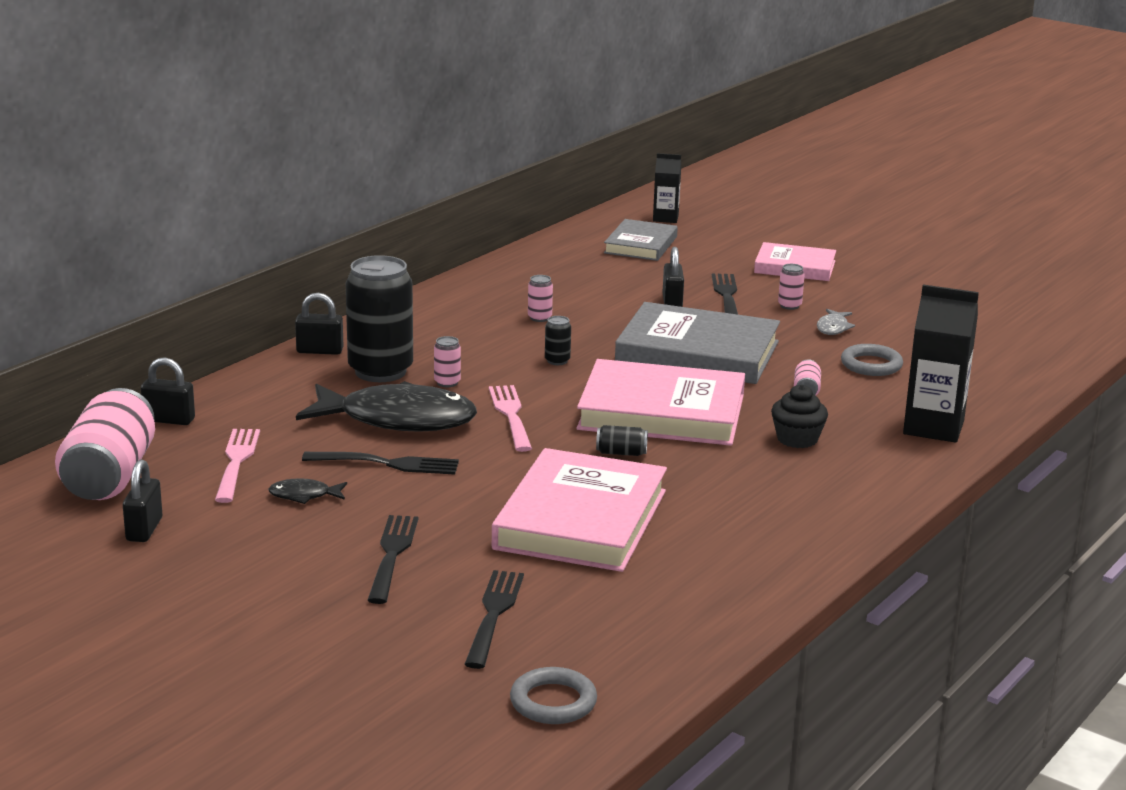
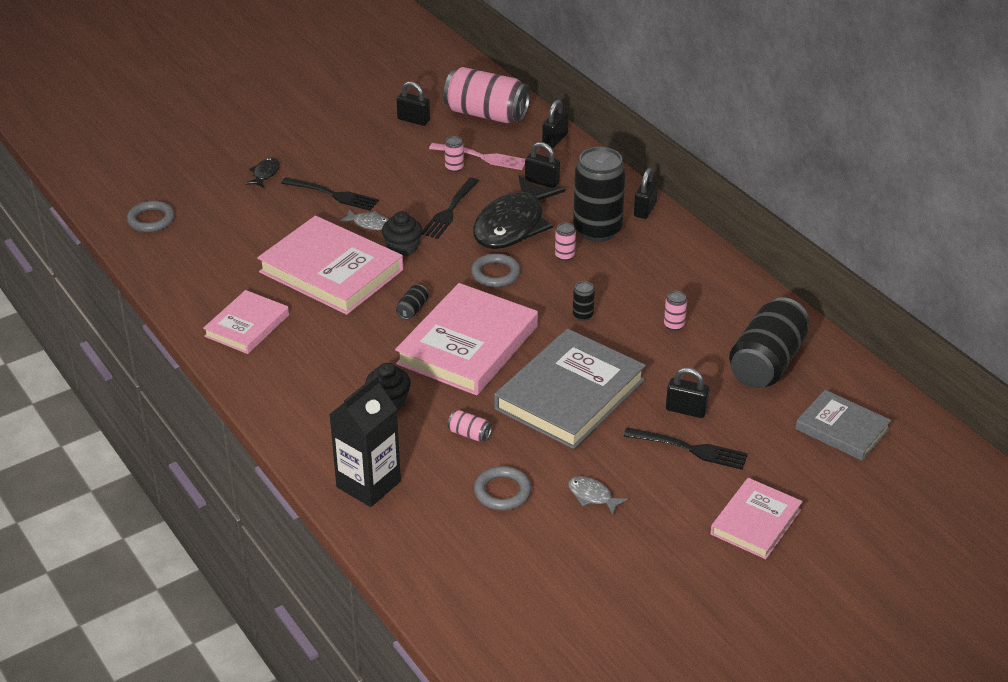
camera: 110 degrees right, 15 degrees up
(284, 415) = (542, 182): none -> black padlock
(304, 495) = (424, 175): black fish -> black fish (265, 174)
(452, 514) = (369, 224): none -> grey fish
(493, 481) = (402, 247): none -> black cupcake
(494, 615) = (245, 217): black fork -> none
(511, 416) = (495, 273): pink fork -> grey ring
(569, 276) = (766, 363): none -> black can
(665, 218) = (922, 468): black carton -> none
(744, 554) = (247, 326): none -> pink book
(789, 306) = (654, 484): pink can -> pink can (454, 168)

